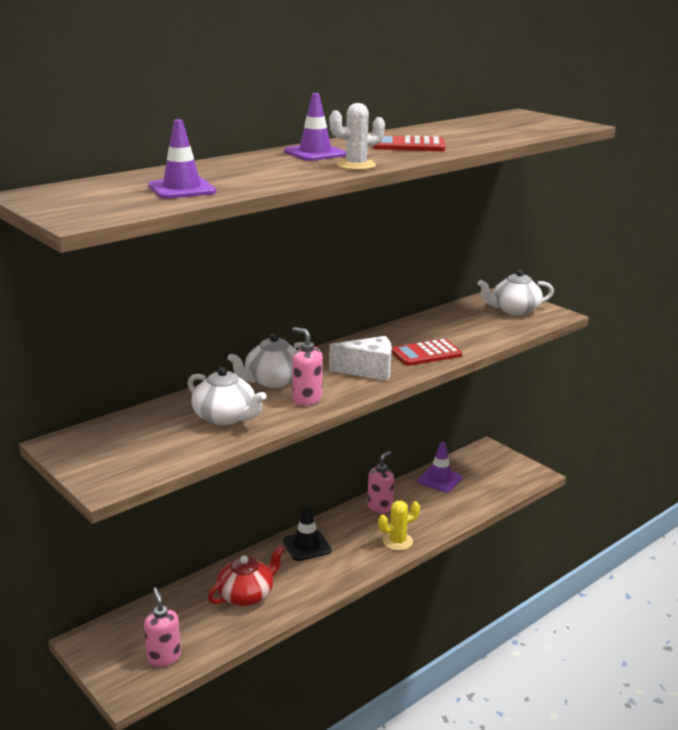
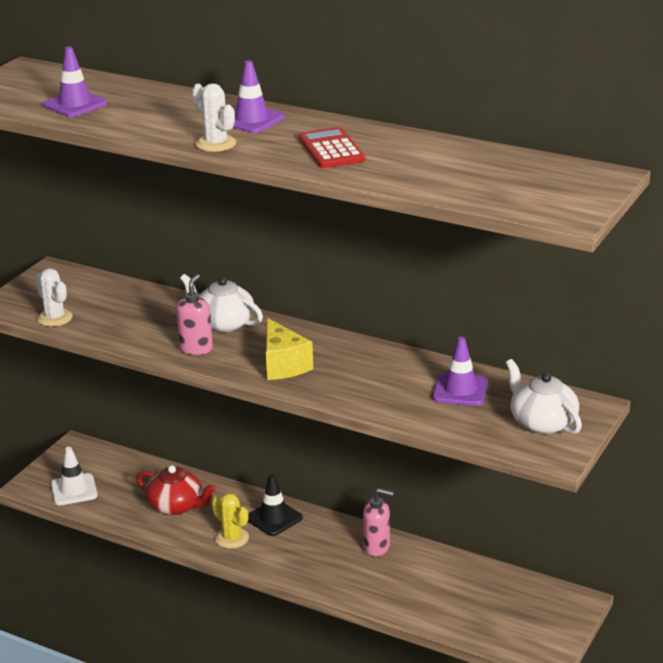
camera: 70 degrees right, 5 degrees up
(164, 657) = (74, 490): pink soap dispenser -> white traffic cone
(171, 457) = (55, 318): none -> white cactus
(225, 417) = (136, 321): white teapot -> none
(368, 371) = (283, 365): white cheese -> yellow cheese
(397, 541) = (319, 575): yellow cactus -> yellow cactus (232, 538)
(426, 353) = (353, 388): red calculator -> none
(440, 479) = (469, 577): purple traffic cone -> purple traffic cone (460, 390)

